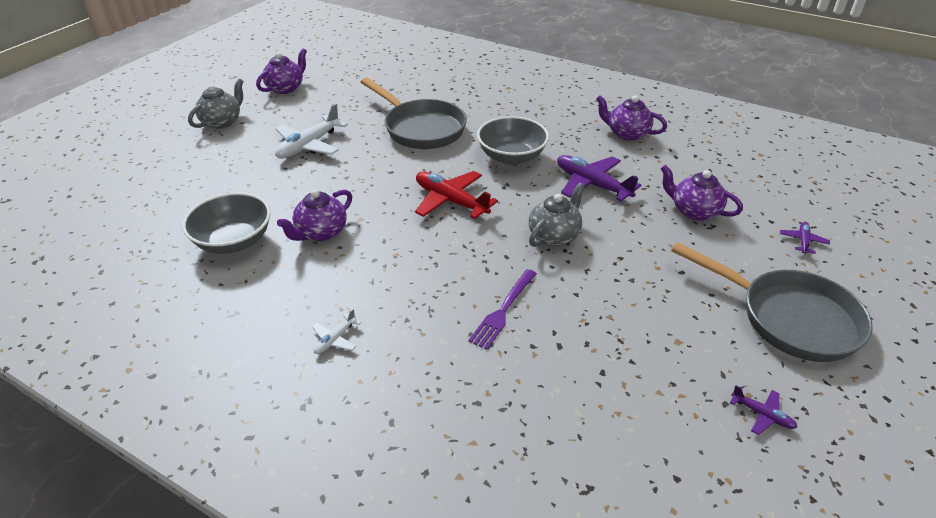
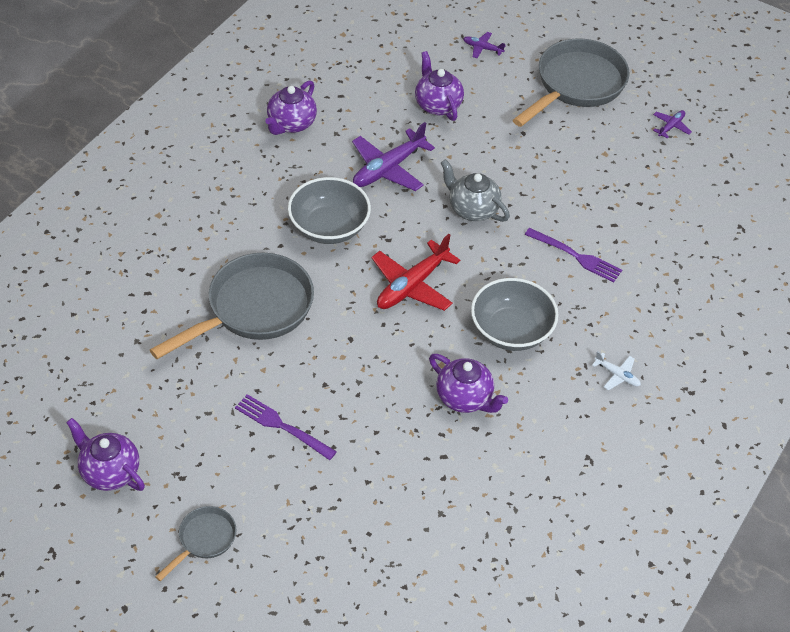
camera: 90 degrees left, 10 degrees up
(222, 122) = (204, 539): grey teapot -> grey pan
(234, 241) = (479, 477): grey bowl -> grey bowl (511, 331)
(308, 145) = (282, 426): white plane -> purple fork
(694, 211) = (437, 105): purple teapot -> purple teapot turned 120 degrees clockwise

